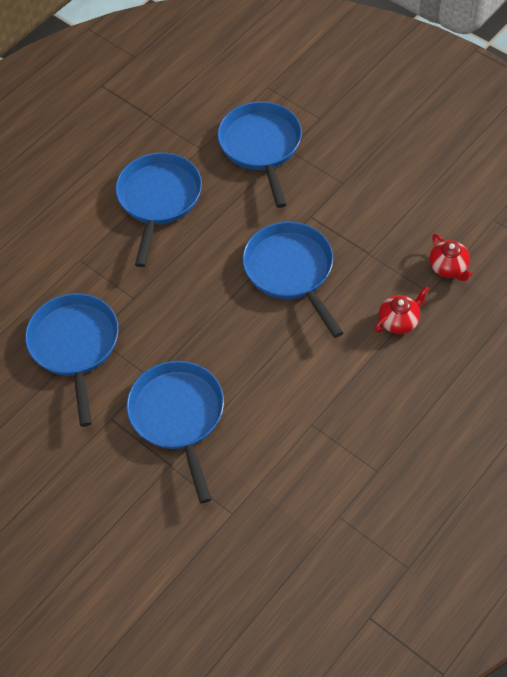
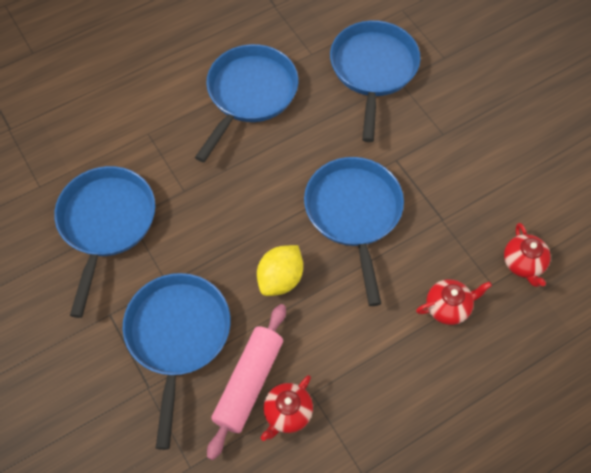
camera: 15 degrees right, 5 degrees up
(248, 343) = (280, 279): none -> yellow lemon
(255, 433) = (248, 383): none -> pink rolling pin
(297, 446) = (287, 413): none -> red teapot

